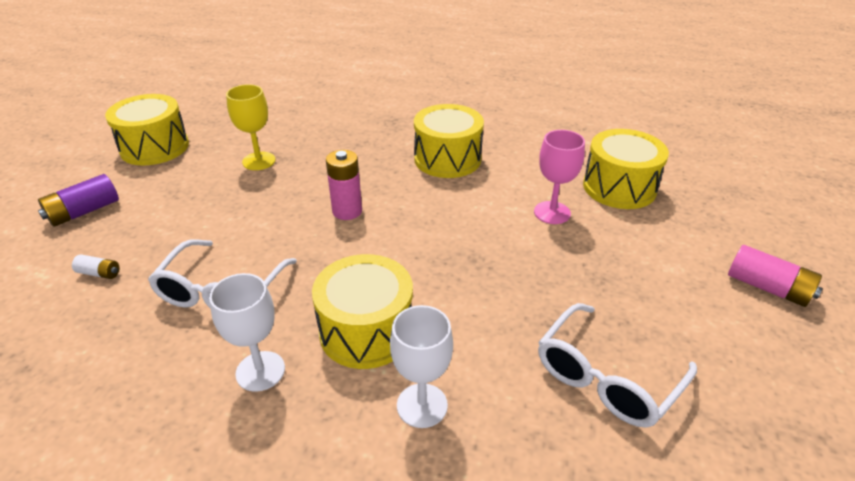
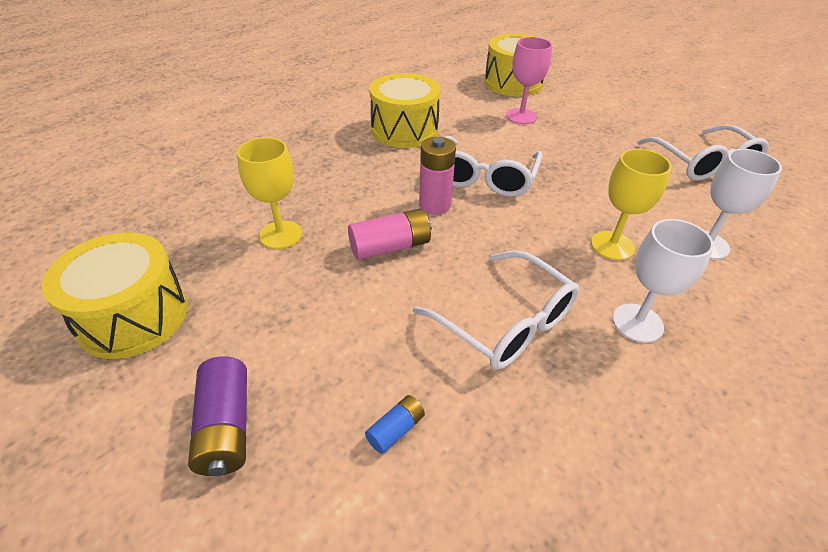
camera: 60 degrees left, 5 degrees up
(99, 273) = (395, 429): white battery -> blue battery
(366, 331) = (612, 245): yellow drum -> yellow goblet
(412, 224) = (484, 178): none -> white glasses
(768, 287) = (646, 85): pink battery -> pink battery (390, 246)

